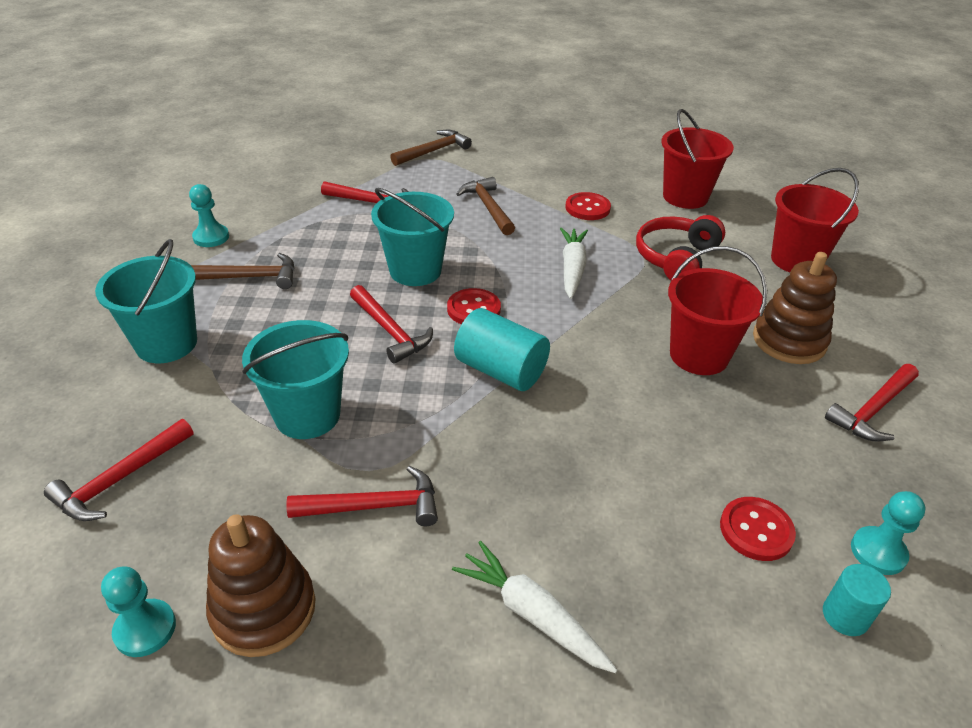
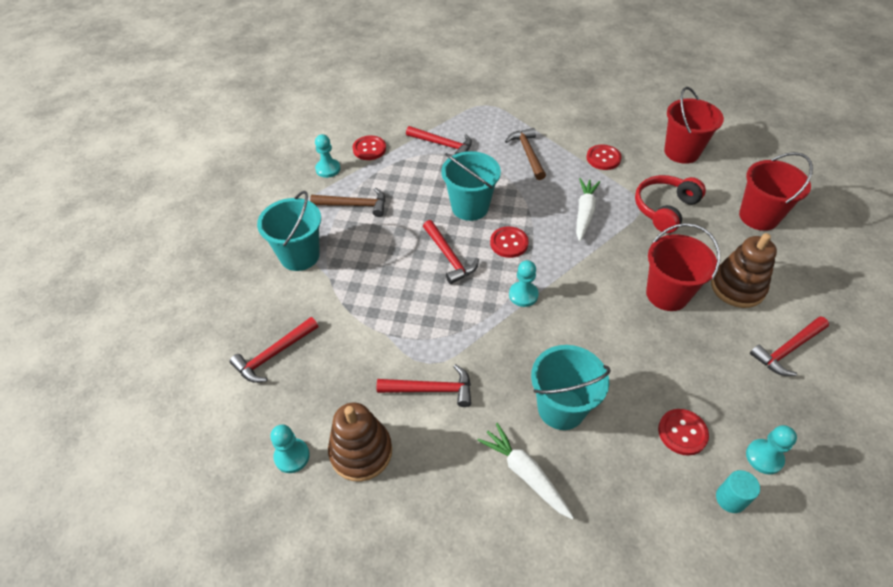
camera: 10 degrees right, 10 degrees up
(270, 212) = (369, 149): none -> red button
(307, 415) = (391, 319): turquoise bucket -> turquoise bucket (561, 408)
(433, 151) = (491, 98): brown hammer -> none
(501, 370) = (523, 295): turquoise cylinder -> turquoise pawn

